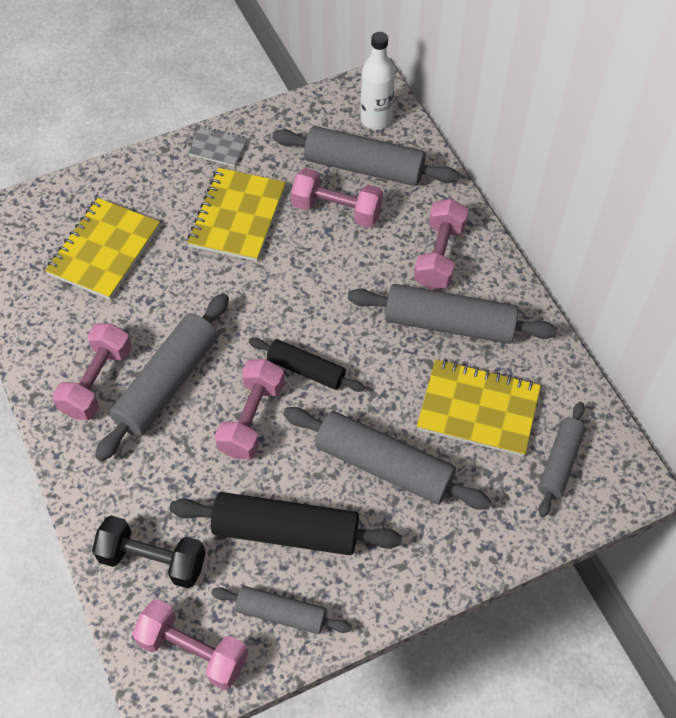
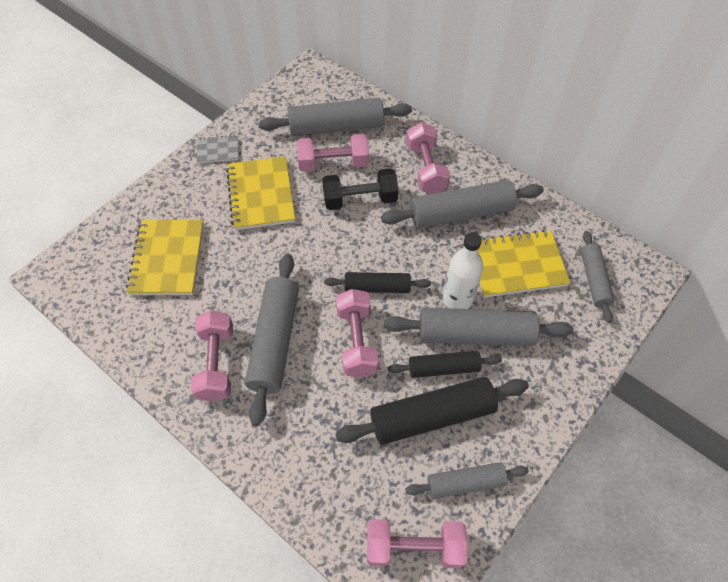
camera: 25 degrees left, 0 degrees up
(152, 560) = (340, 488): black dumbbell -> black dumbbell (360, 199)
(327, 487) = (443, 368): none -> black rolling pin
(376, 119) = (326, 91): white bottle -> white bottle (457, 299)

